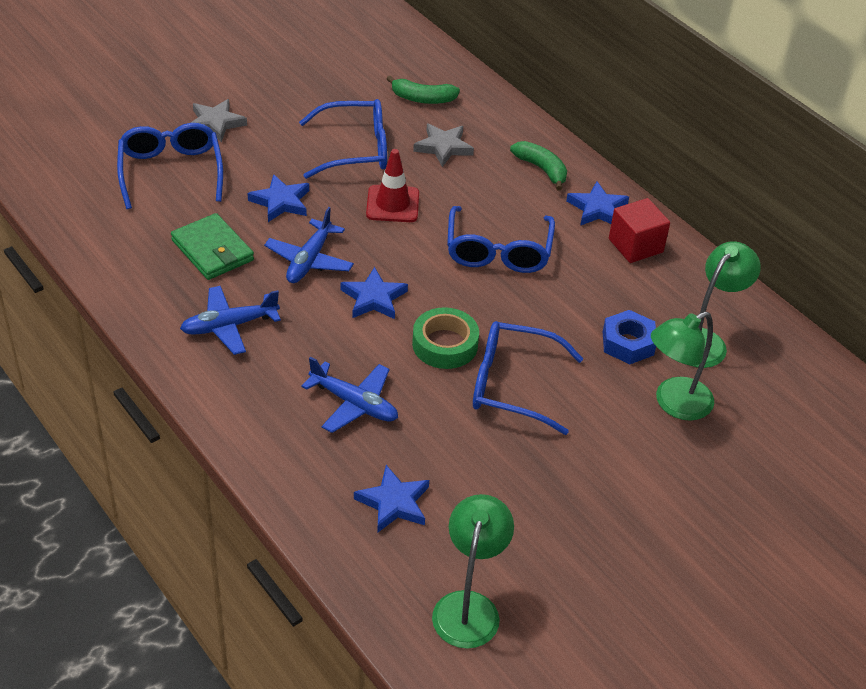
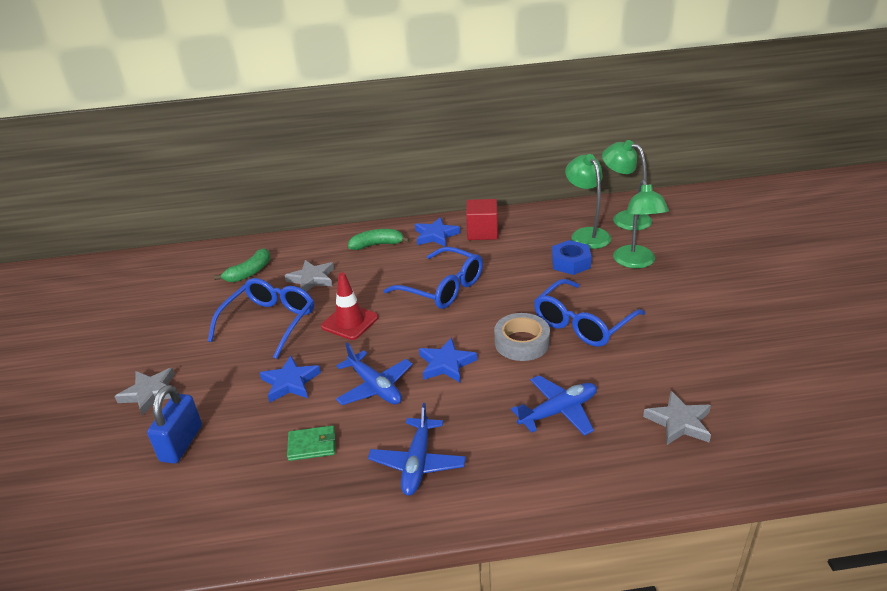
camera: 55 degrees left, 10 degrees down
(171, 172) = (181, 443): blue glasses -> blue padlock
(212, 250) = (312, 445): green wallet -> green wallet, size x0.63
(393, 503) = (679, 422): blue star -> grey star
(445, 344) = (522, 342): green tape -> grey tape
(469, 607) = (801, 414): green lamp -> green lamp (624, 218)

